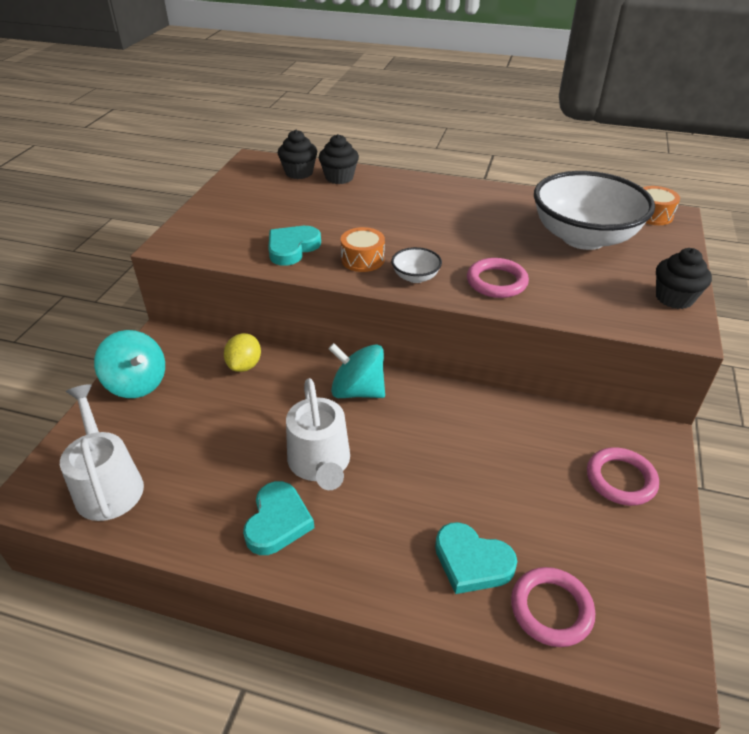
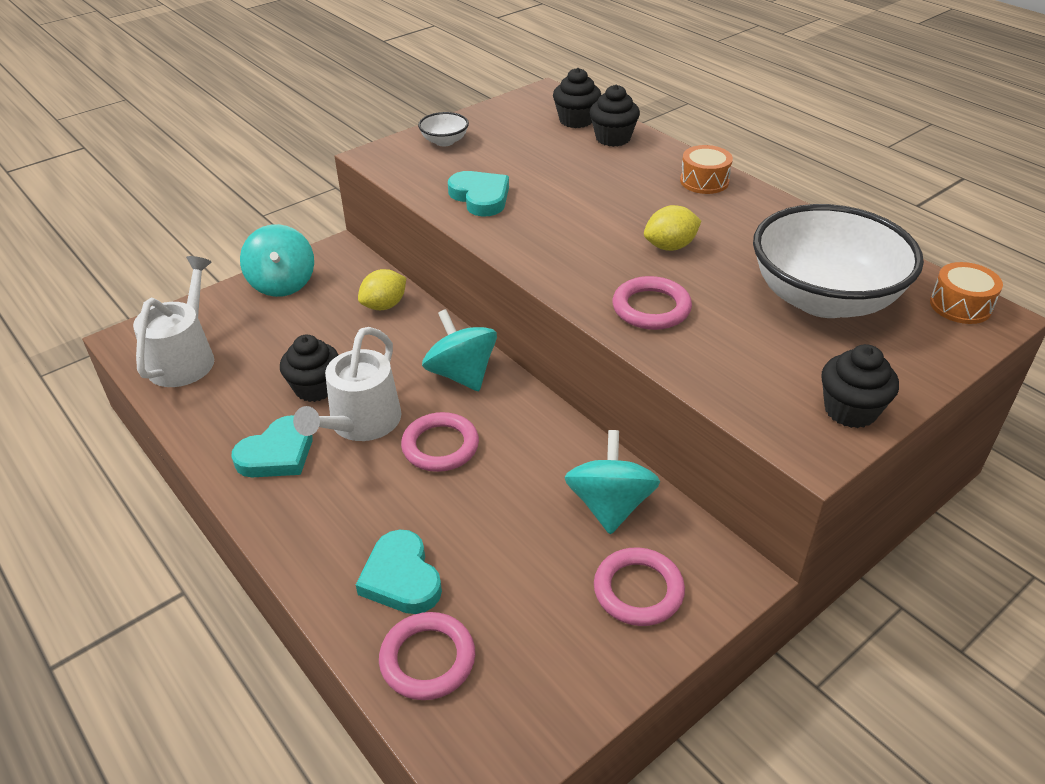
camera: 35 degrees right, 0 degrees up
(254, 454) = (315, 388): none -> black cupcake
(292, 248) = (480, 197): turquoise heart -> turquoise heart turned 75 degrees clockwise
(362, 259) = (536, 233): orange drum -> orange drum (704, 181)
(397, 450) = (440, 446): none -> pink ring
(415, 277) = (569, 270): white bowl -> white bowl (444, 141)
(460, 237) = (670, 246): none -> yellow lemon
(547, 433) = (610, 505): none -> turquoise spinning top

